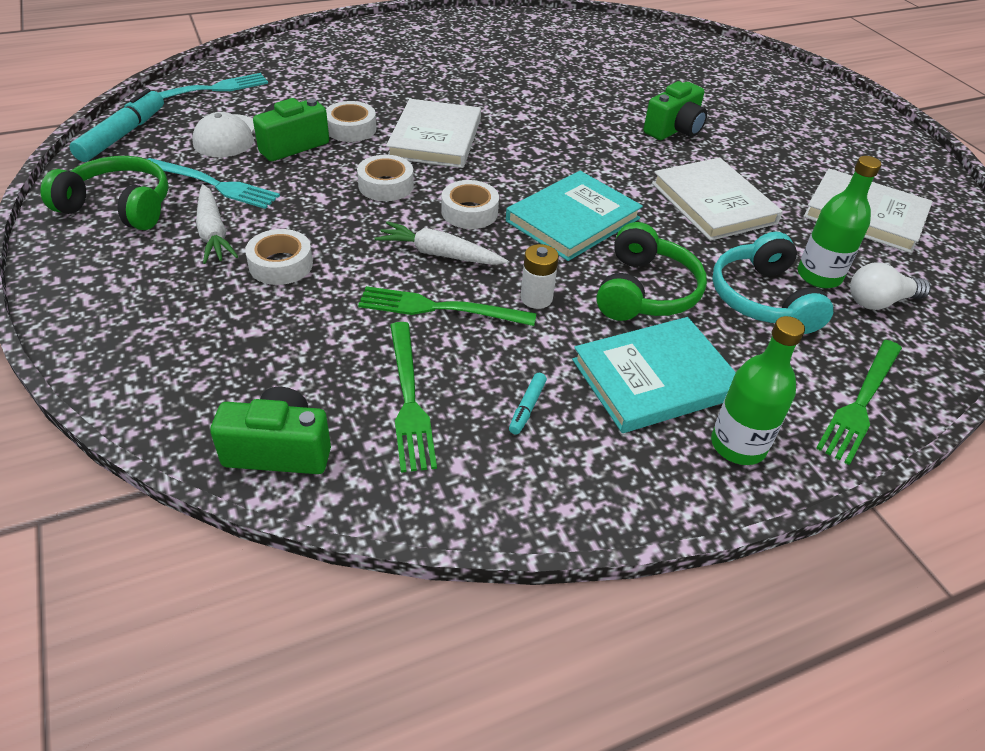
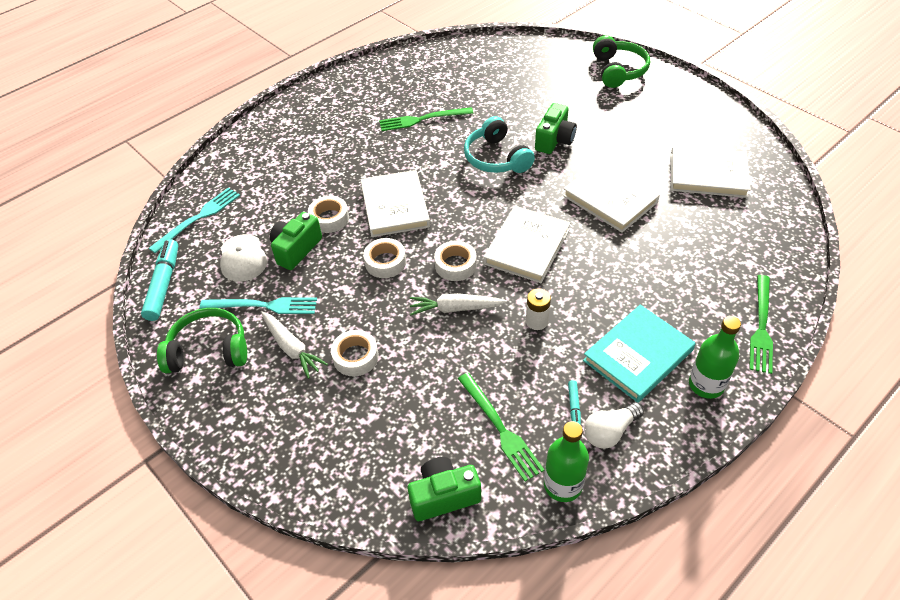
camera: 15 degrees left, 5 degrees up
(440, 308) = (480, 352): green fork -> green fork (422, 119)
(572, 219) = (526, 247): turquoise book -> white book
(645, 291) = (601, 290): green headphones -> green headphones (618, 70)
(762, 299) = (674, 269): turquoise headphones -> turquoise headphones (496, 158)
(819, 276) = (700, 237): green bottle -> green bottle (563, 485)
(879, 302) = (743, 245): white light bulb -> white light bulb (610, 432)

